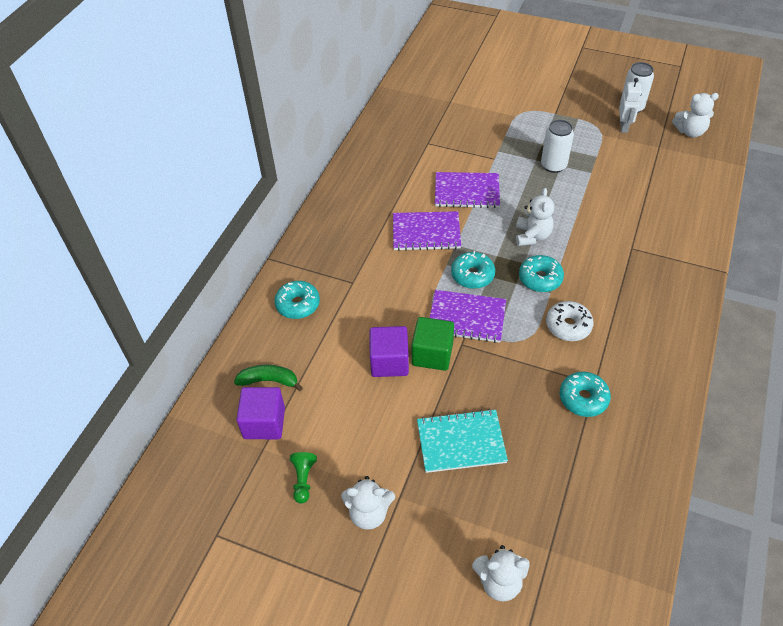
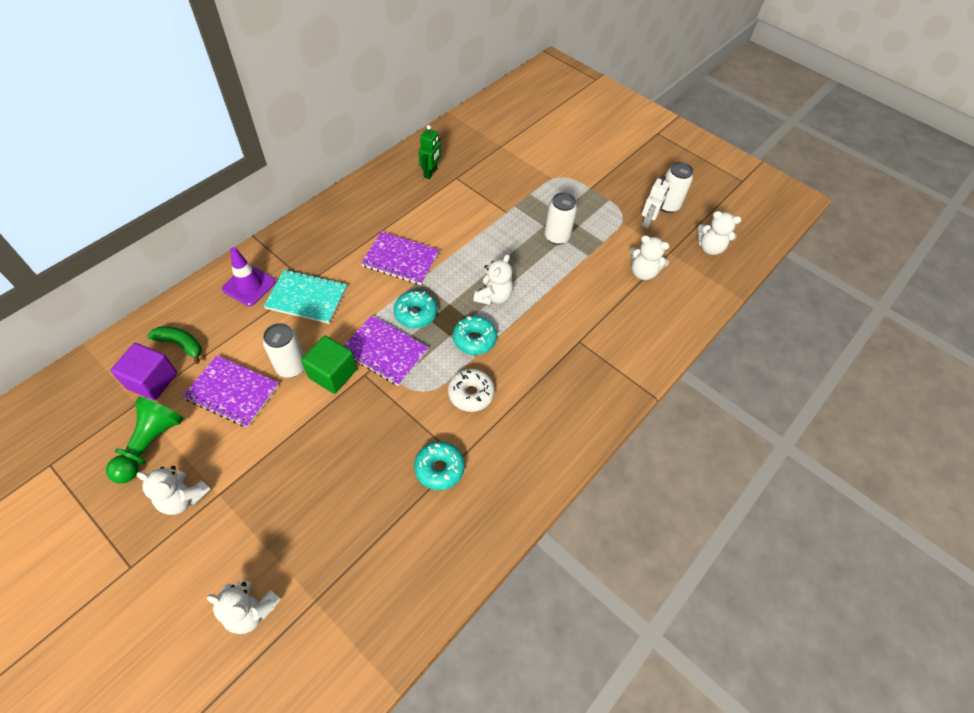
camera: 15 degrees right, 5 degrees up
(298, 304) = (249, 285): turquoise donut -> purple traffic cone
(303, 480) = (150, 445): green pawn -> green pawn, size x1.79
(389, 362) = (291, 366): purple cube -> white can
(401, 146) = (430, 173): none -> green robot
(461, 442) = (304, 465): turquoise notebook -> turquoise notebook (307, 298)
(467, 192) = (461, 234): purple notebook -> purple notebook (232, 392)
(647, 171) = (643, 272): none -> white teddy bear

